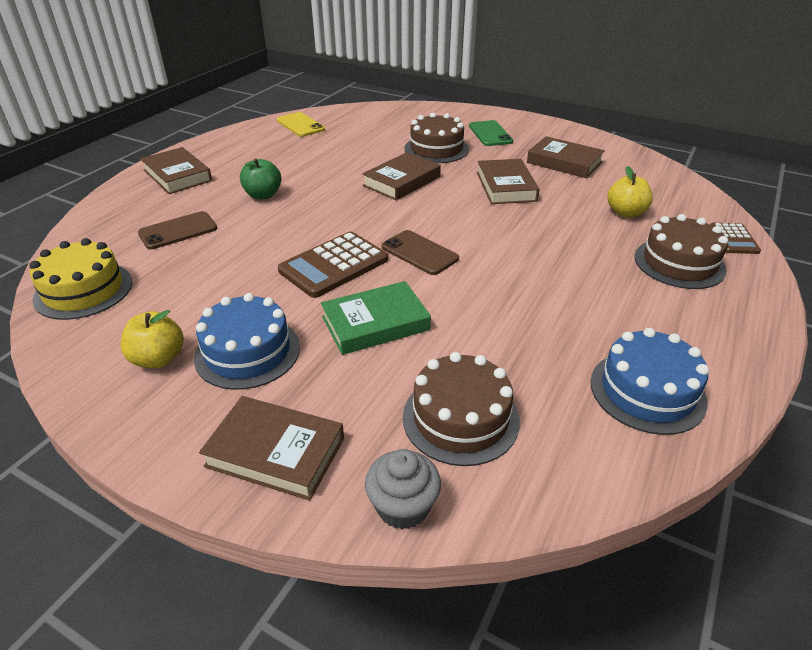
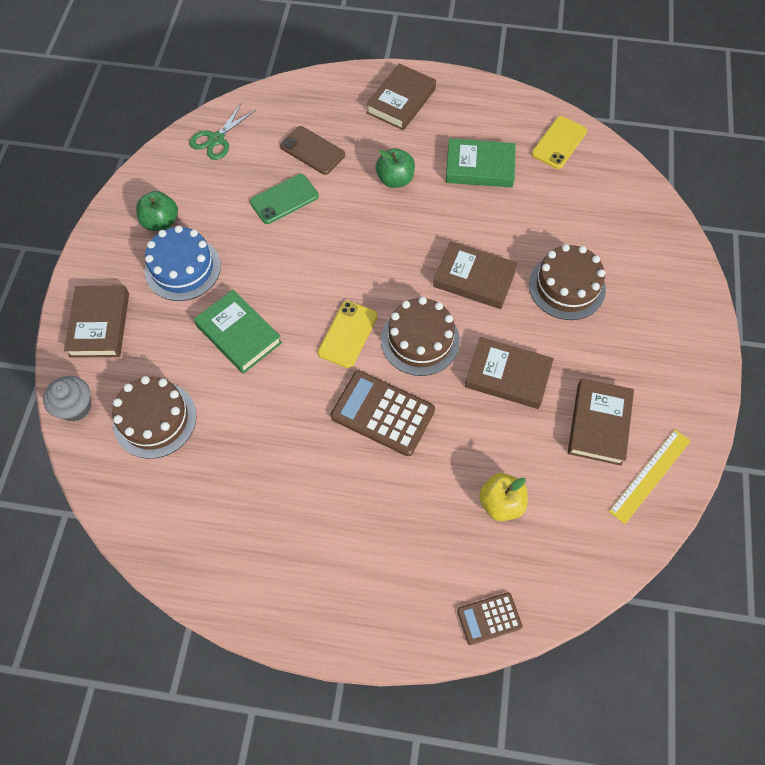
camera: 70 degrees right, 25 degrees up
(83, 290) = (216, 139): yellow cake -> green scissors
(158, 359) = (161, 222): yellow apple -> green apple
(291, 157) = (479, 167): none -> green book
(334, 265) = (304, 278): brown calculator -> brown calculator (382, 413)
(419, 253) = (348, 334): brown phone -> yellow phone
(490, 134) = (638, 330): green phone -> green phone (284, 199)
(506, 186) = (507, 376): brown book -> brown book turned 45 degrees clockwise
(612, 154) = (650, 475): none -> yellow ruler
(647, 391) = (217, 541): blue cake -> none
(679, 263) = (416, 562): brown cake -> brown cake (420, 340)

